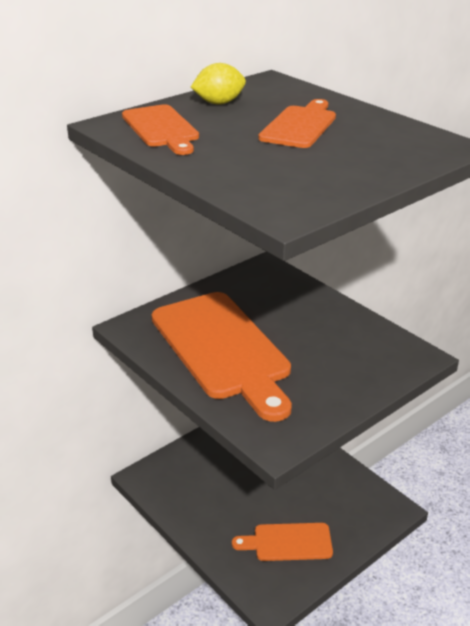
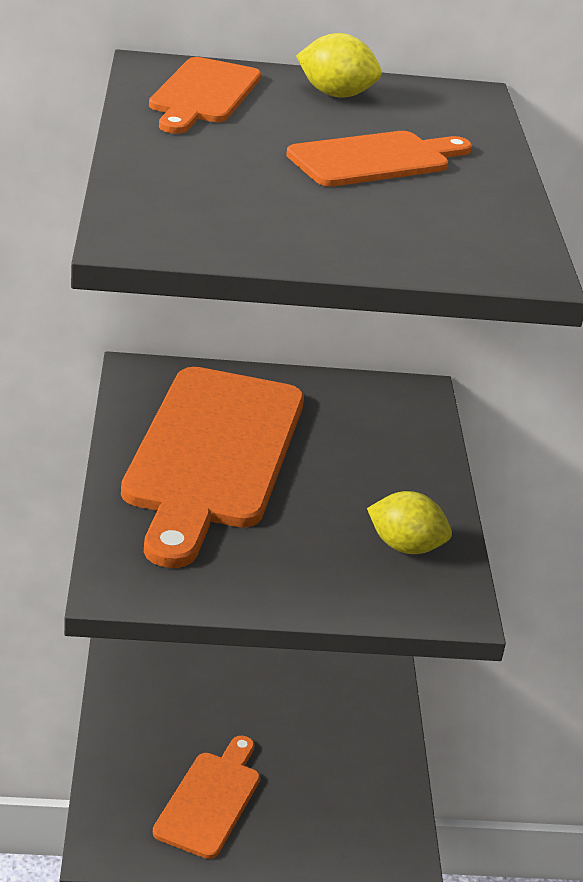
camera: 35 degrees right, 0 degrees up
(288, 542) = (210, 800): orange cutting board -> orange cutting board turned 75 degrees clockwise
(364, 341) = (405, 546): none -> yellow lemon

